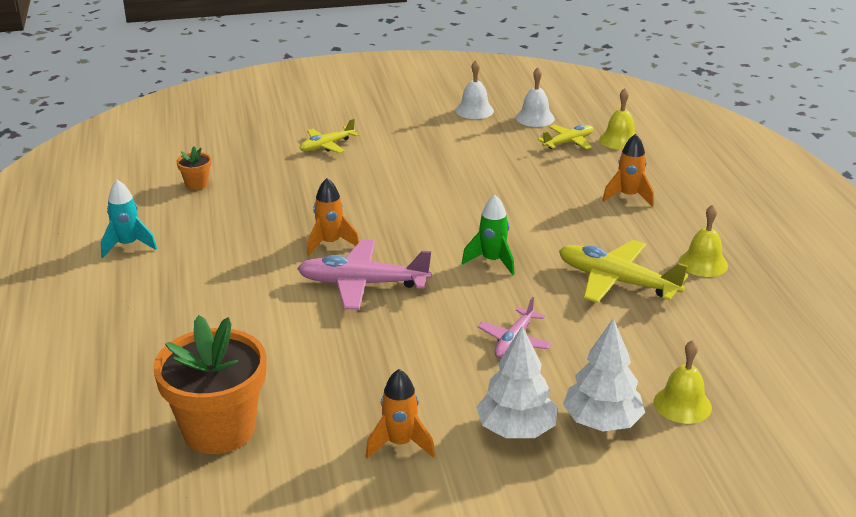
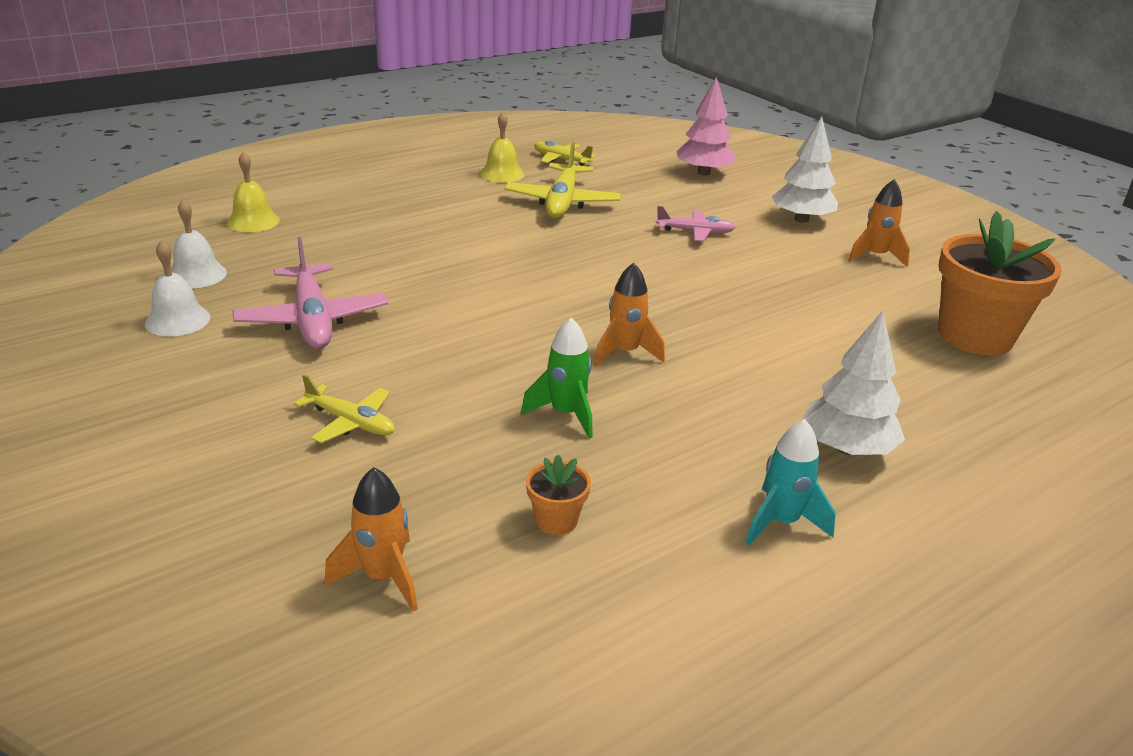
camera: 115 degrees left, 0 degrees up
(363, 284) = (685, 315): pink plane -> pink plane (312, 319)
(492, 261) = (577, 256): green rocket -> green rocket (565, 414)
(568, 142) = (270, 248): yellow plane -> yellow plane (561, 160)
(601, 422) = (755, 194): white tree -> white tree (847, 448)
(628, 196) = (395, 208): orange rocket -> orange rocket (382, 577)
(682, 404) = (703, 173): yellow bell -> pink tree

